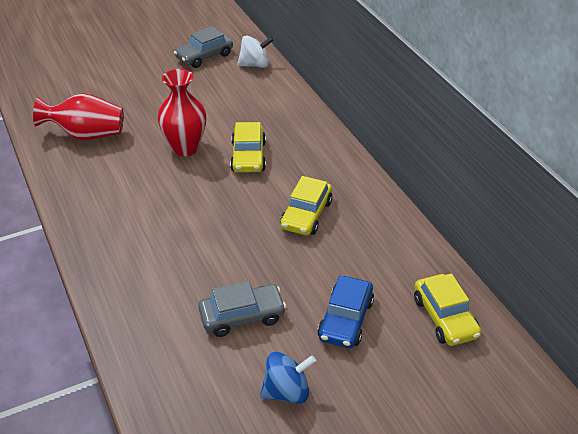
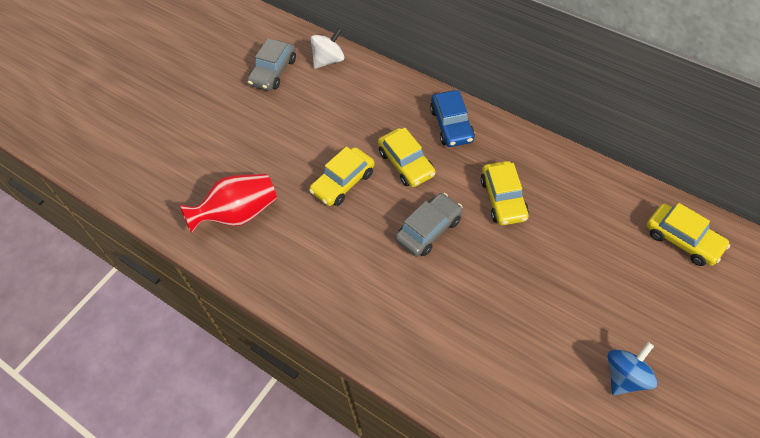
camera: 25 degrees left, 15 degrees up
(185, 148) = (343, 182): red vase -> yellow car
(242, 316) = (535, 327): grey car -> grey car (429, 230)
(345, 319) = (615, 284): blue car -> blue car (451, 125)

